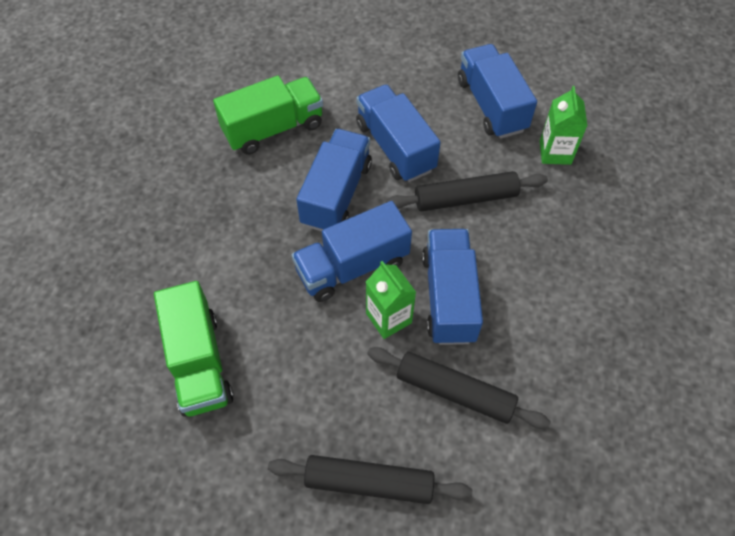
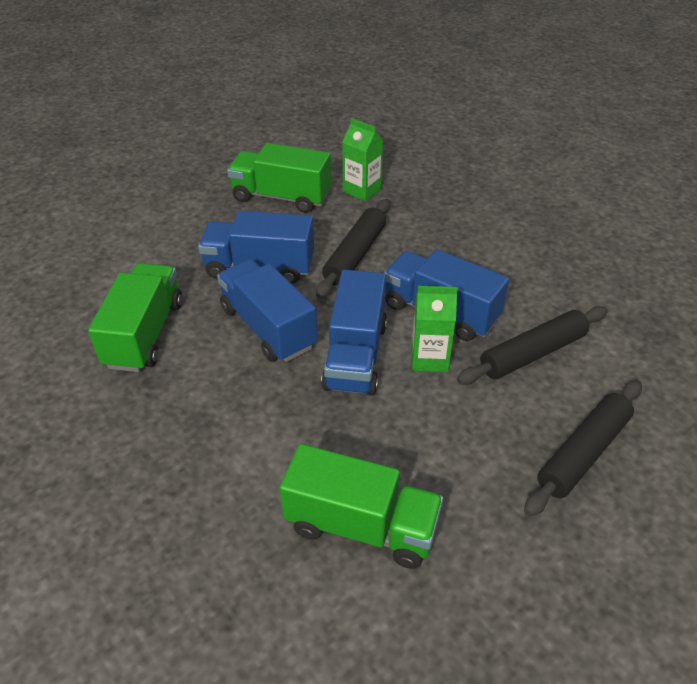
camera: 55 degrees left, 15 degrees down
(491, 105) = (281, 197): blue truck -> green truck

